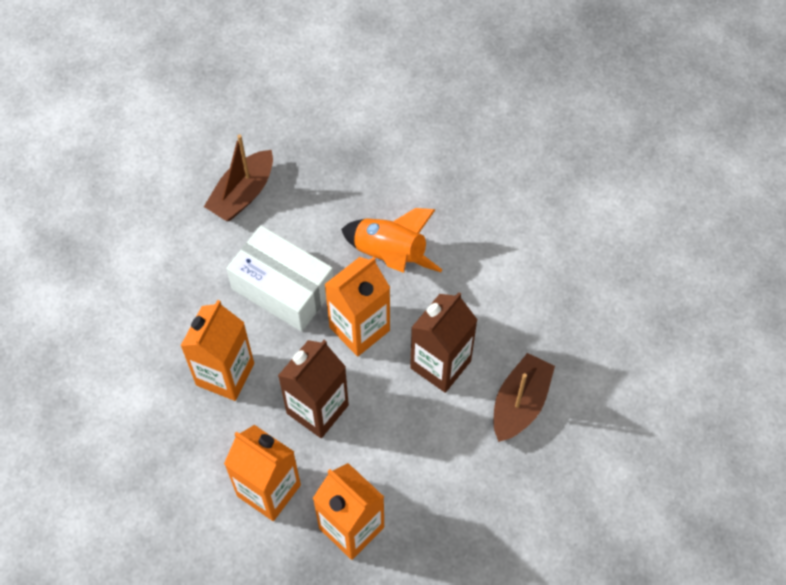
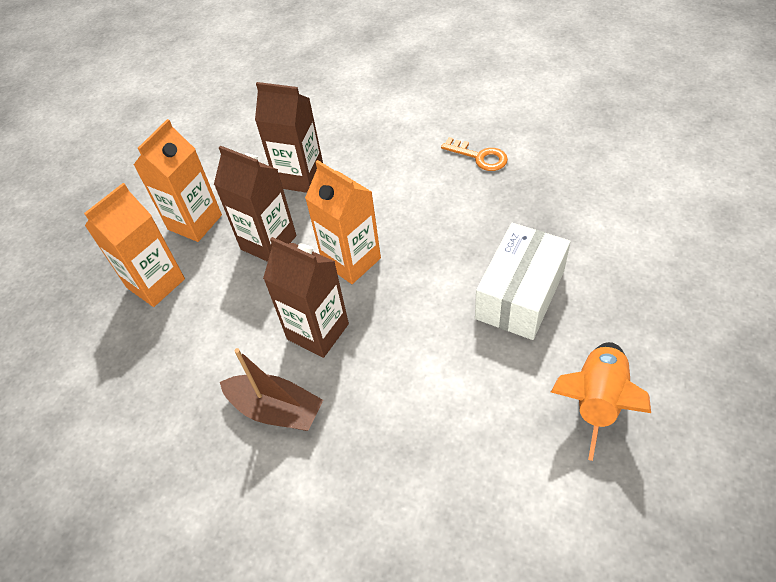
camera: 90 degrees right, 10 degrees down
(225, 374) = (300, 177): orange carton -> brown carton
(242, 194) = (479, 157): brown boat -> orange key
(283, 289) = (386, 199): white box -> white box (520, 294)
(390, 255) = (437, 273): orange rocket -> orange rocket (596, 401)

